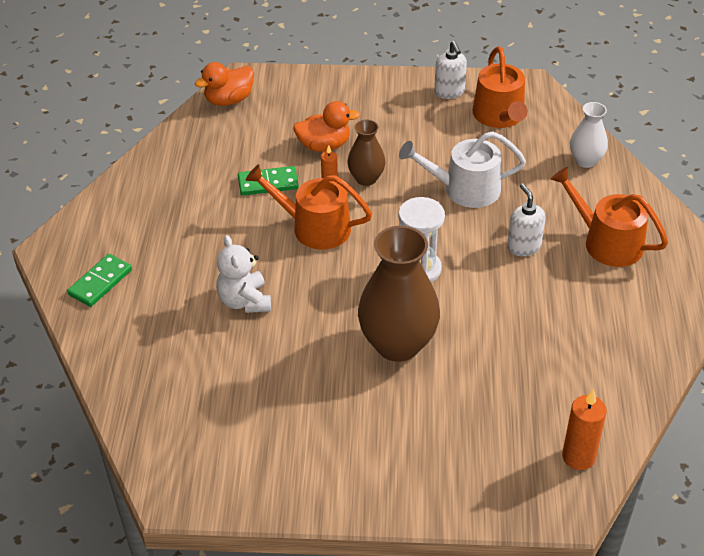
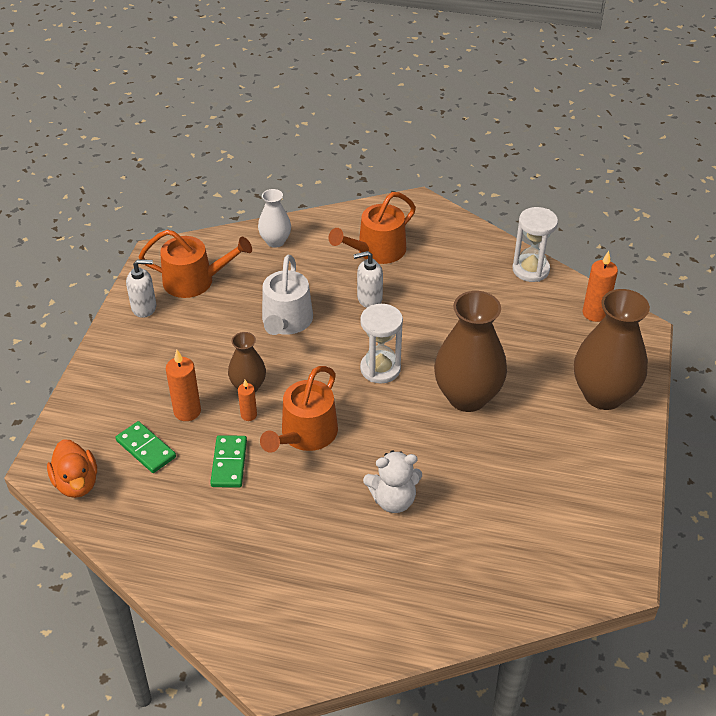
camera: 80 degrees left, 0 degrees up
(100, 282) = (339, 624): green domino -> green domino (146, 449)
(324, 145) = (187, 411): orange duck -> orange candle
(435, 470) = (603, 395): none -> brown vase
(635, 386) = (530, 270): none -> white hourglass

